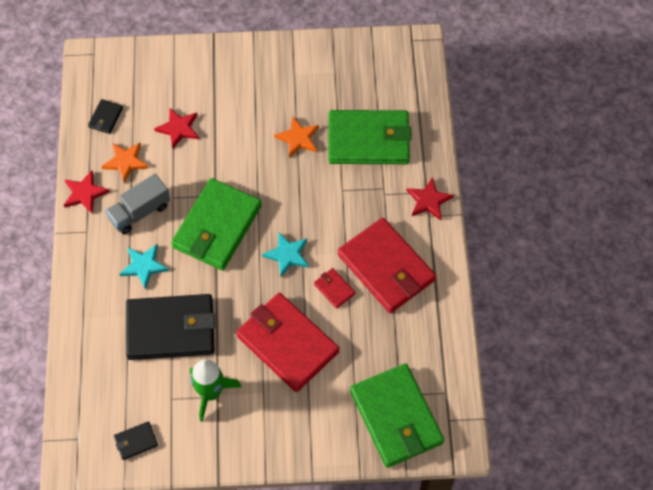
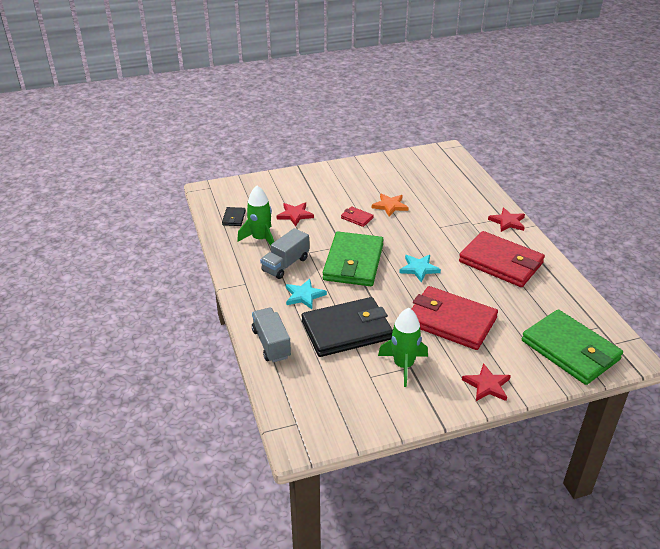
camera: 15 degrees left, 25 degrees down
(85, 193) = (234, 261): red star -> red star (487, 385)
(86, 328) = (271, 344): none -> grey truck
(125, 162) = (260, 239): orange star -> green rocket
(136, 441) = (352, 414): black wallet -> none
(334, 289) = (468, 281): red wallet -> red wallet (357, 218)
(368, 140) = (443, 199): green wallet -> none

